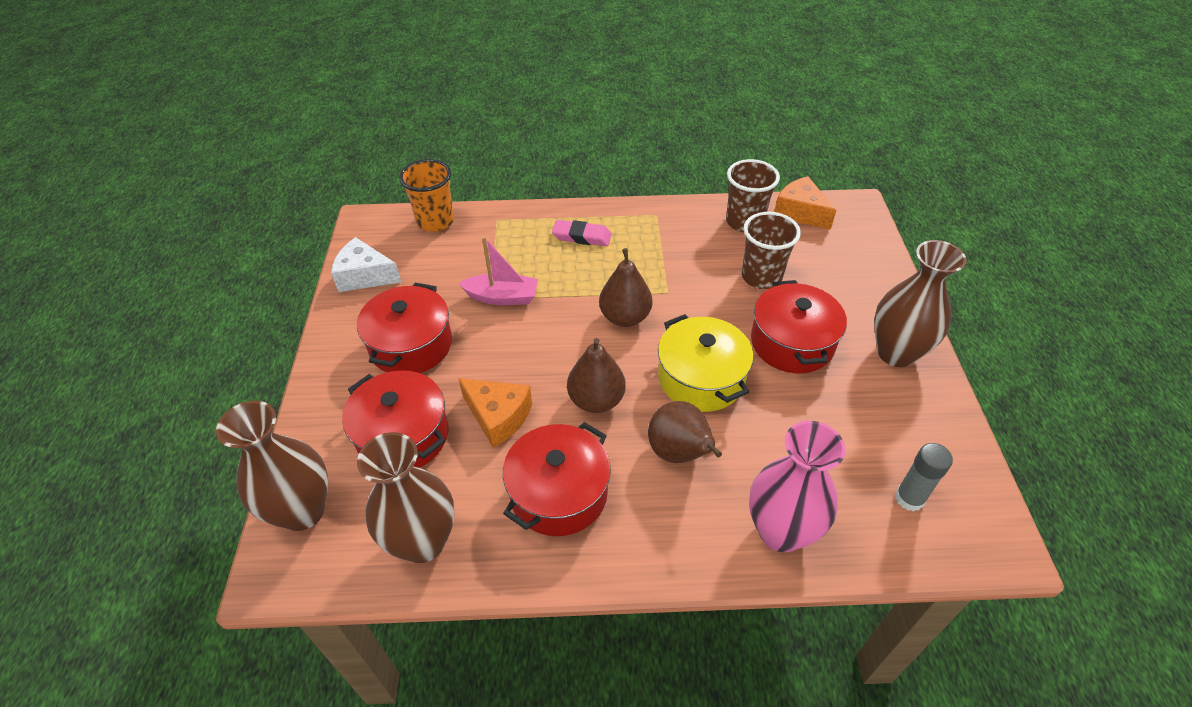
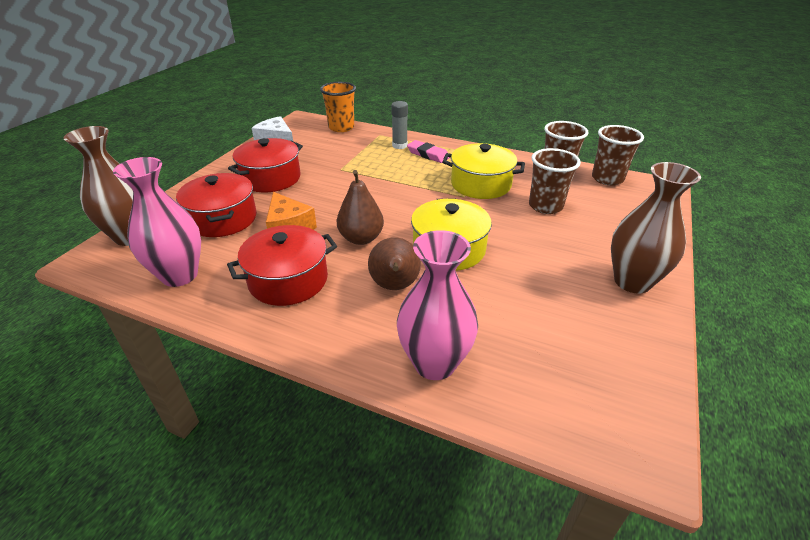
camera: 25 degrees right, 10 degrees down
(422, 542) = (179, 275): brown vase -> pink vase
(502, 297) = (348, 170): pink boat -> none
(625, 317) = (421, 201): brown pear -> none
(674, 267) = (481, 184): none -> yellow pot
(792, 343) = (541, 249): red pot -> none
(800, 212) = (607, 179): orange cheese -> brown cup
(909, 498) = (572, 384): grey glue stick -> grey glue stick (399, 145)

